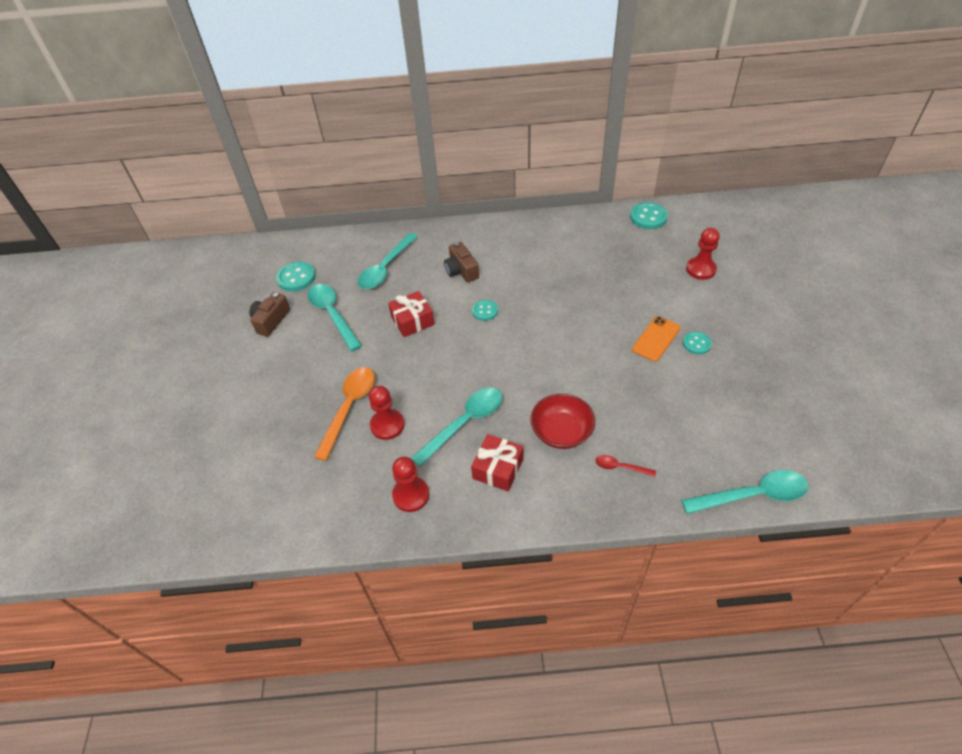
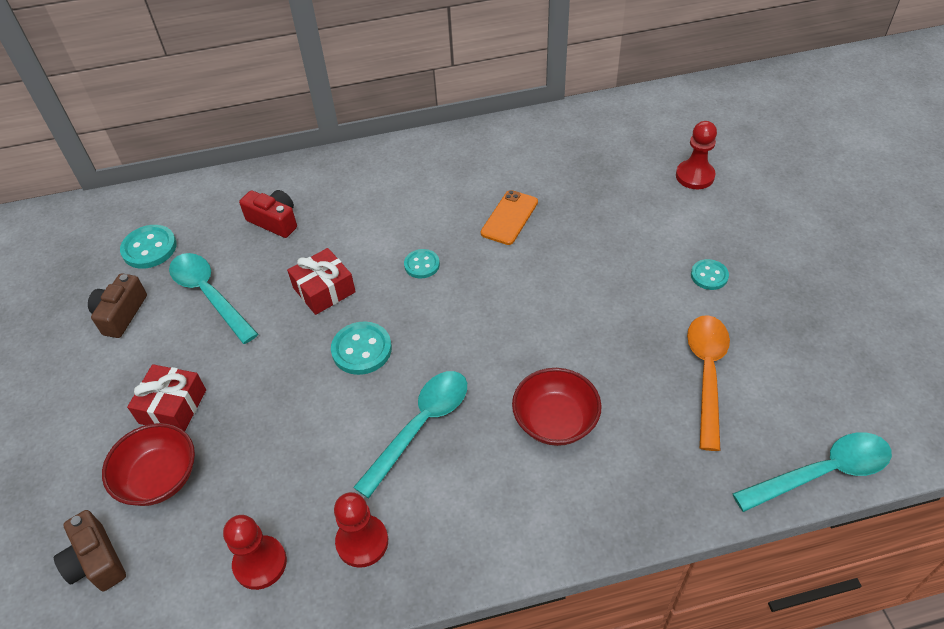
camera: 10 degrees left, 0 degrees up
(281, 433) = (159, 478): none -> red bowl
(349, 407) = (254, 426): orange spoon -> orange spoon (707, 373)
(385, 268) = (274, 221): turquoise spoon -> red camera
(387, 425) = (312, 444): red pawn -> red pawn (260, 563)
(461, 271) = (380, 212): brown camera -> brown camera (96, 561)
(498, 468) = (478, 485): red gift -> red gift (172, 406)
(620, 467) = (642, 459): red spoon -> none
(648, 217) = (614, 114): turquoise button -> turquoise button (361, 349)
(656, 339) = (656, 275): orange phone -> orange phone (509, 217)

